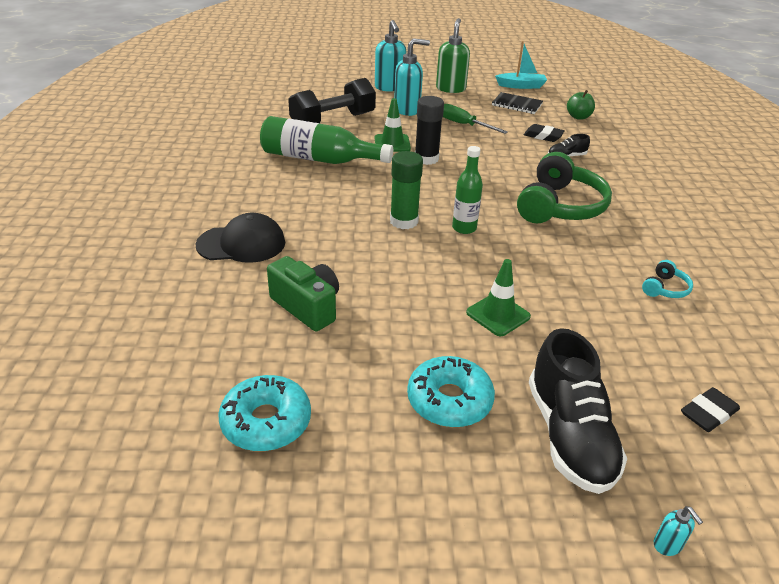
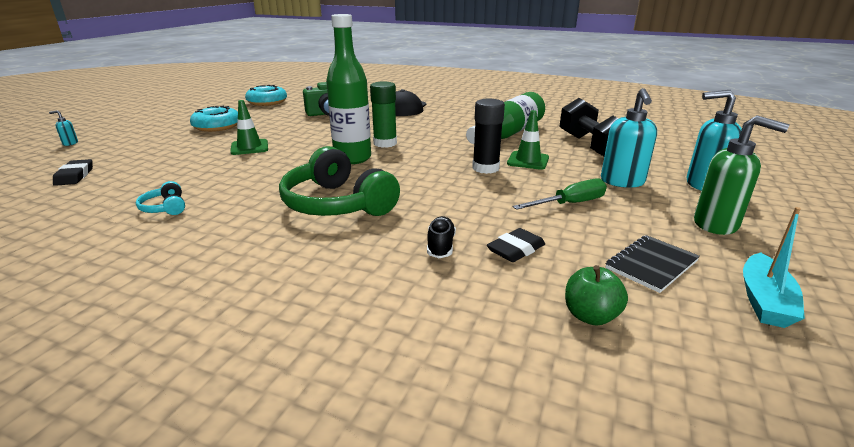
camera: 115 degrees right, 10 degrees down
(464, 228) = (352, 158): green bottle -> green bottle, size x1.70
(569, 435) = (148, 142): black shoe -> none

